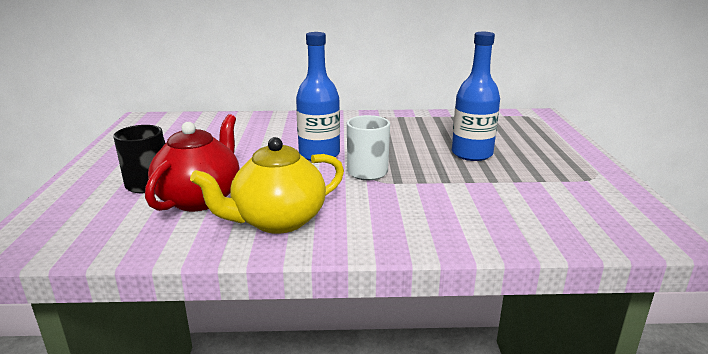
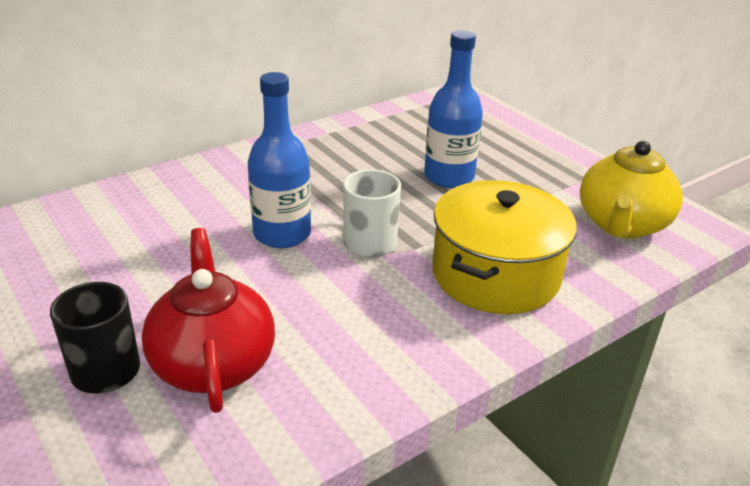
camera: 35 degrees left, 10 degrees up
(277, 221) = (351, 356): yellow teapot -> yellow teapot (622, 225)
(435, 211) = (495, 274): none -> yellow pot

